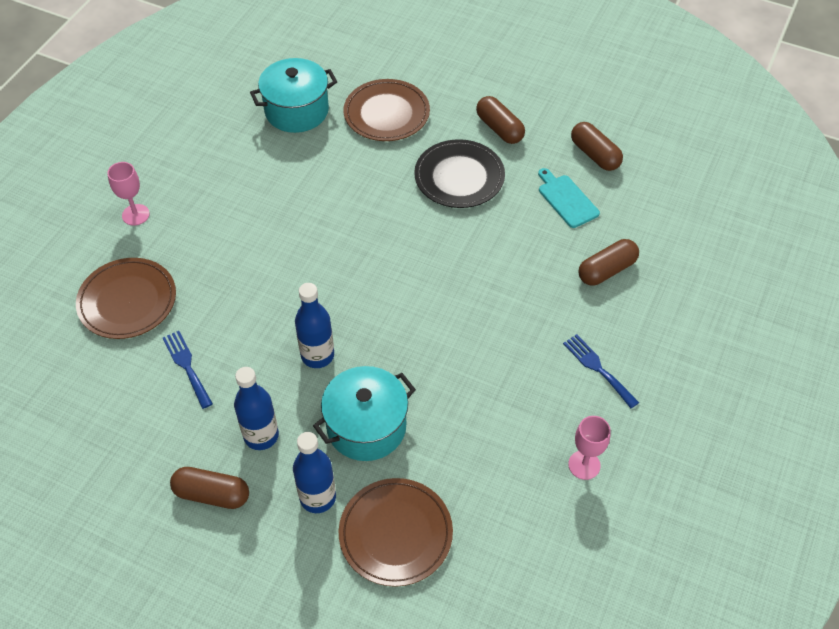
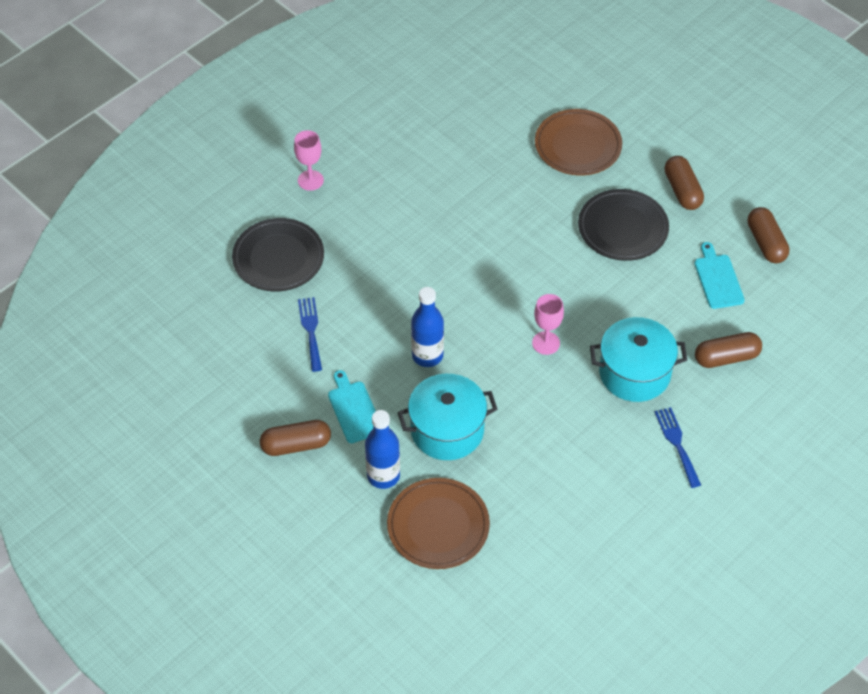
camera: 20 degrees right, 0 degrees up
(127, 301) = (278, 258): brown plate -> black plate
(212, 494) = (296, 445): brown capsule -> brown capsule turned 45 degrees counterclockwise
(261, 436) = (354, 409): blue bottle -> turquoise cutting board
(296, 110) = (492, 119): turquoise pot -> turquoise pot (634, 373)
(584, 465) = (626, 522): pink goblet -> pink goblet (546, 343)

